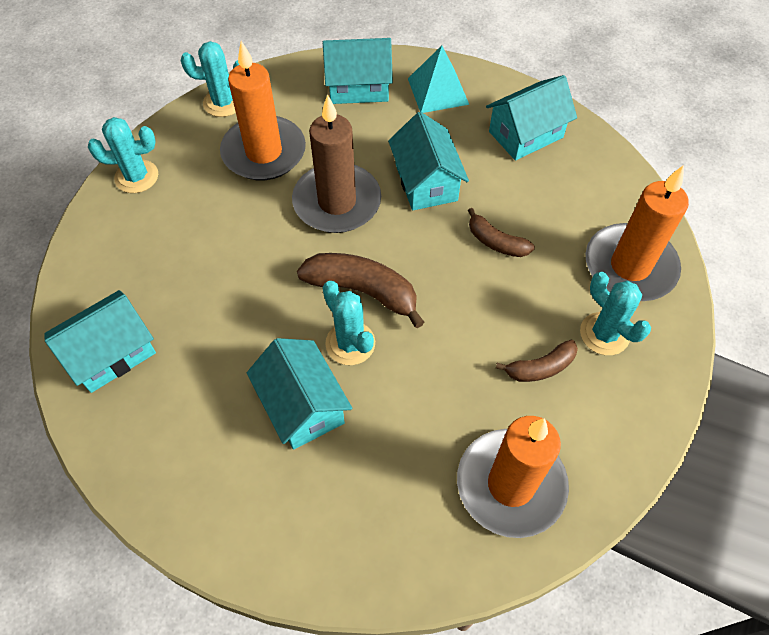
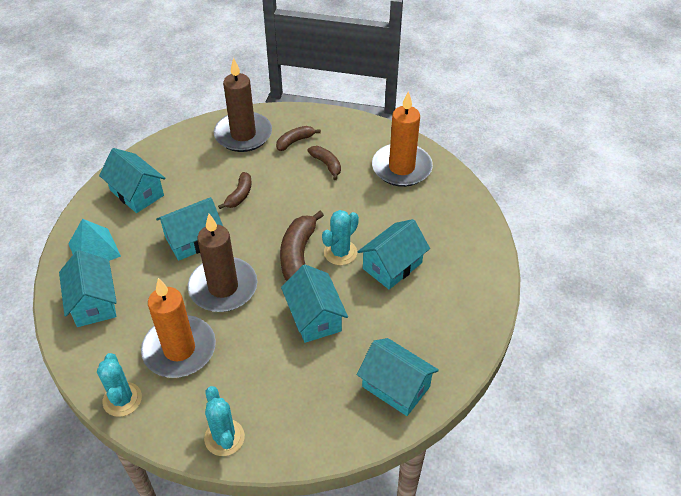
camera: 105 degrees left, 10 degrees down
(253, 288) = (314, 317): none -> turquoise house
(604, 334) = (295, 141): turquoise cactus -> brown banana
(630, 266) = (243, 134): orange candle -> brown candle

